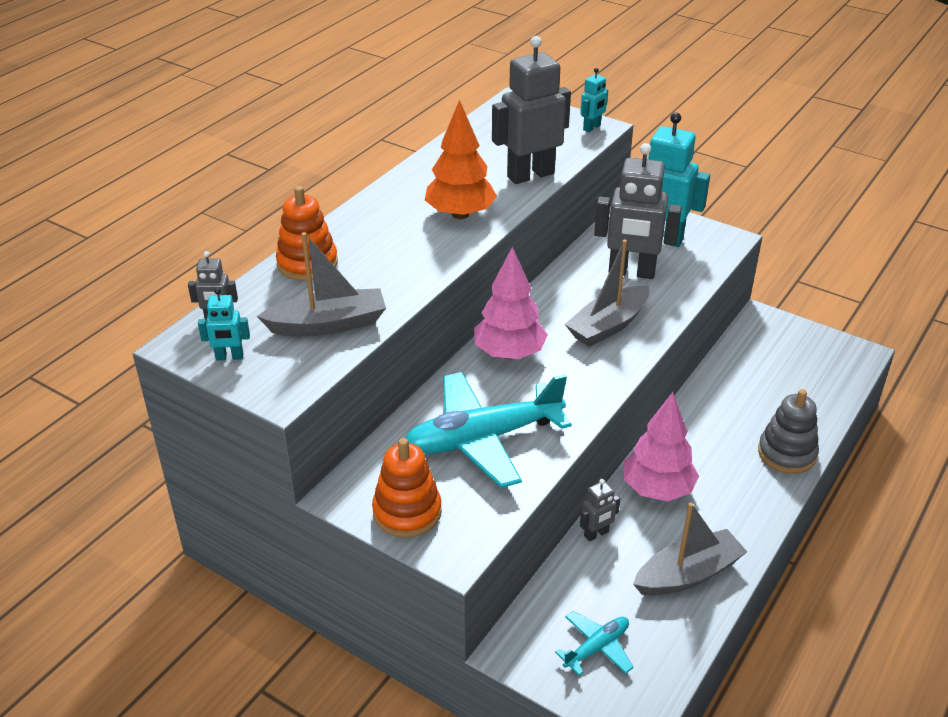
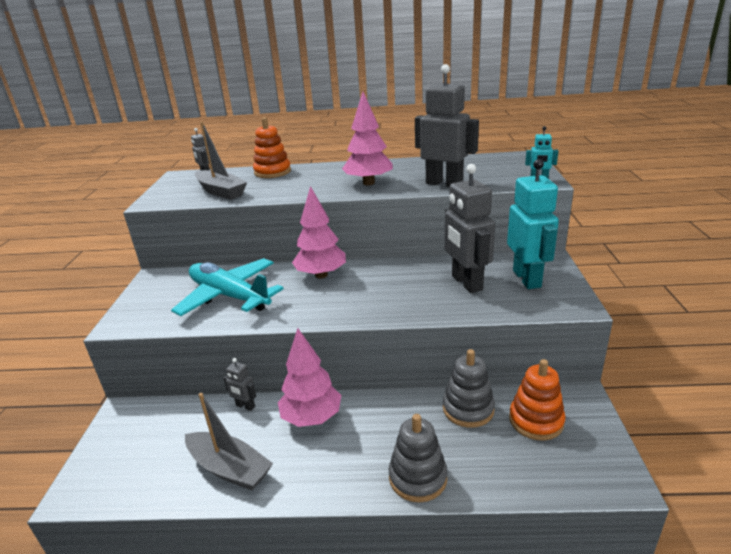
camera: 60 degrees right, 10 degrees down
(229, 357) = (175, 184): turquoise robot -> none
(407, 512) = (148, 298): orange stacking toy -> orange stacking toy (536, 420)
(460, 214) = (369, 183): orange tree -> pink tree
(596, 648) = (135, 448): turquoise plane -> none
(608, 326) = (391, 296): grey boat -> none
(727, 385) = (468, 409): none -> grey stacking toy

